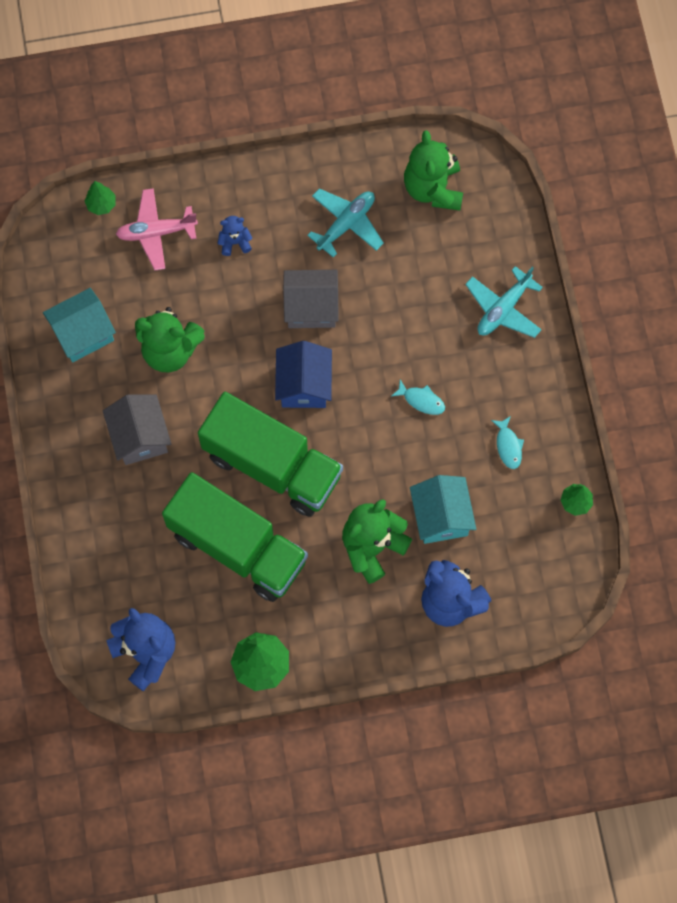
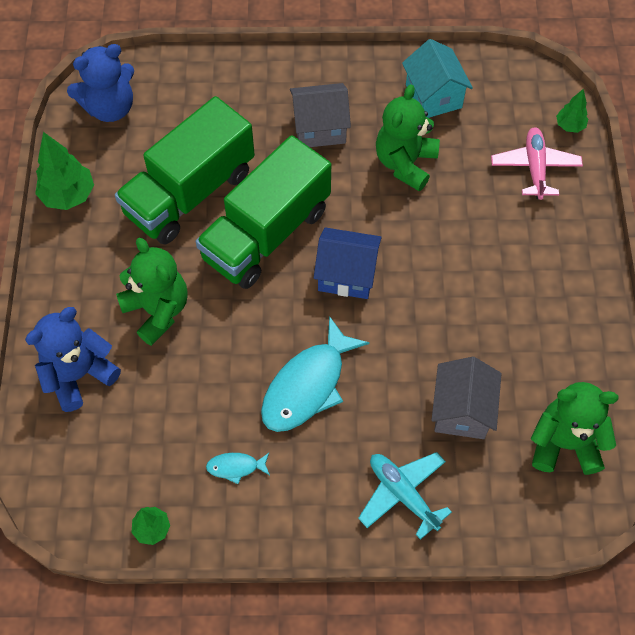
camera: 100 degrees right, 10 degrees down
(235, 242) = (516, 235): blue teddy bear -> none
(311, 307) = (433, 294): grey house -> grey house (461, 410)
(346, 224) = (527, 344): turquoise plane -> none
(421, 400) = (307, 385): turquoise fish -> turquoise fish, size x2.20
(441, 517) = (172, 382): turquoise house -> none

